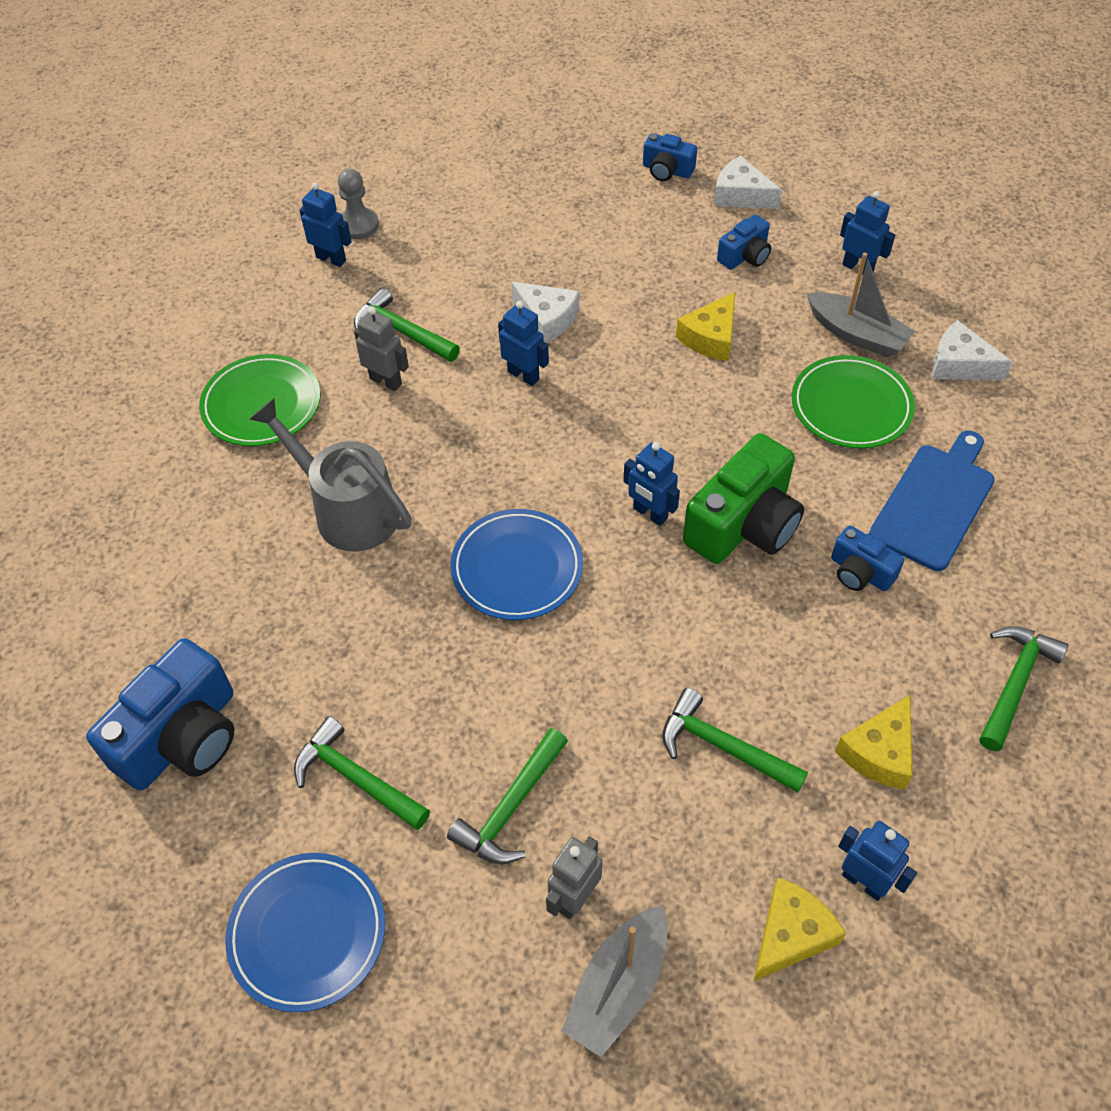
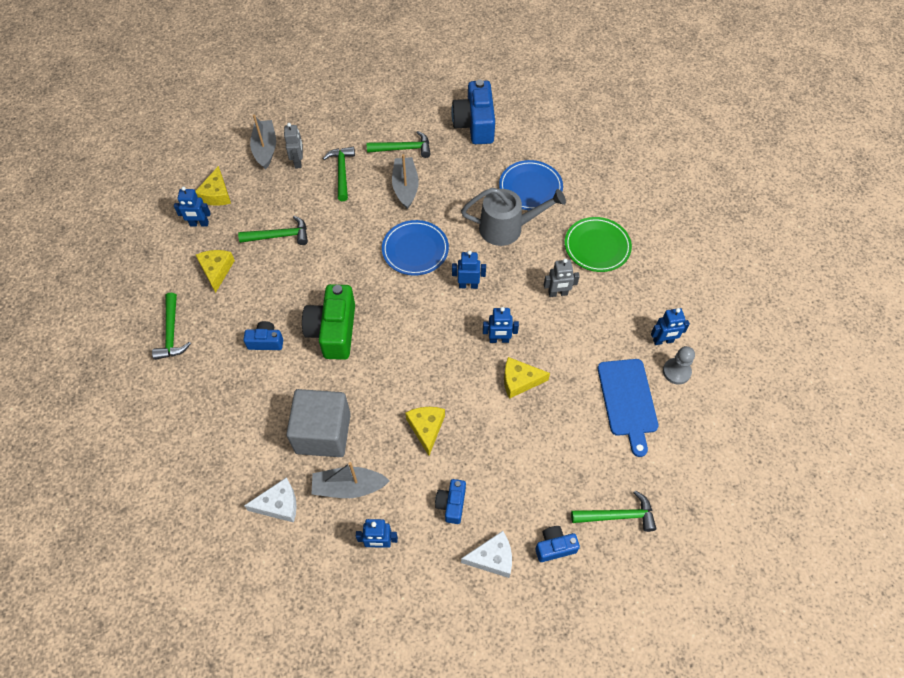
camera: 140 degrees right, 5 degrees up
(307, 933) = (375, 105): blue plate -> blue plate (530, 188)
(401, 331) = (581, 324): green hammer -> green hammer (618, 516)
(428, 692) = (405, 187): none -> grey boat
(547, 319) = (519, 381): white cheese -> yellow cheese
(650, 514) = (379, 309): blue robot -> blue robot (468, 285)
(851, 406) = (323, 433): green plate -> grey cube
(934, 502) = (249, 401): blue cutting board -> blue cutting board (627, 400)

